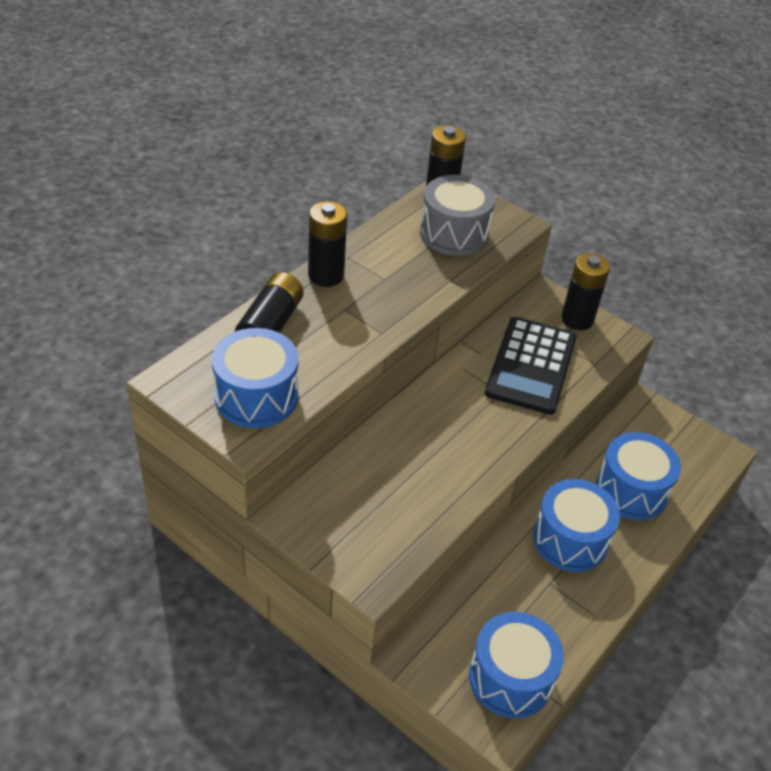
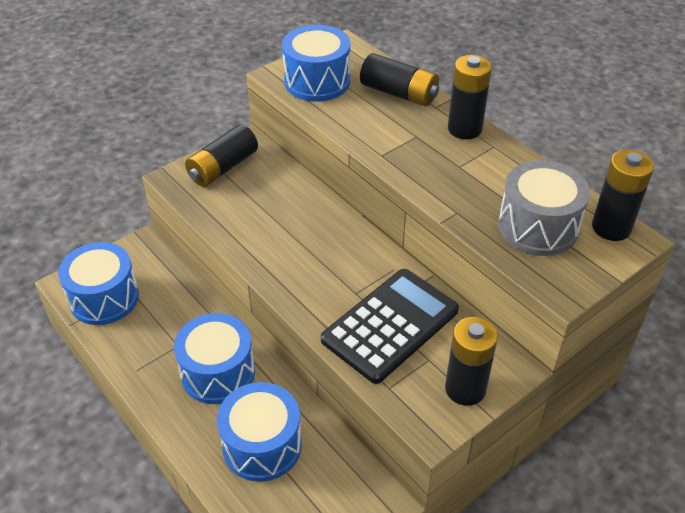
camera: 105 degrees right, 0 degrees up
(342, 533) = (223, 167): none -> black battery
(531, 366) = (390, 325): black calculator -> black calculator turned 105 degrees clockwise

